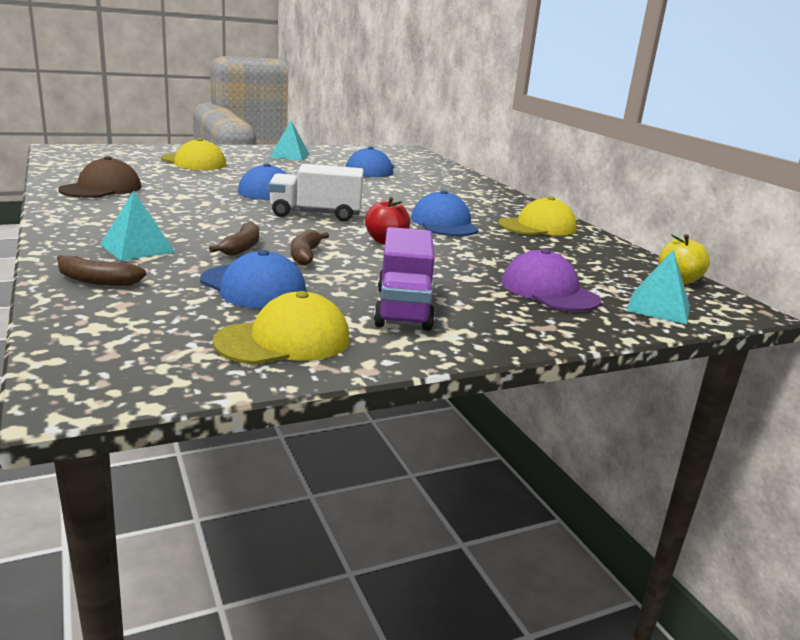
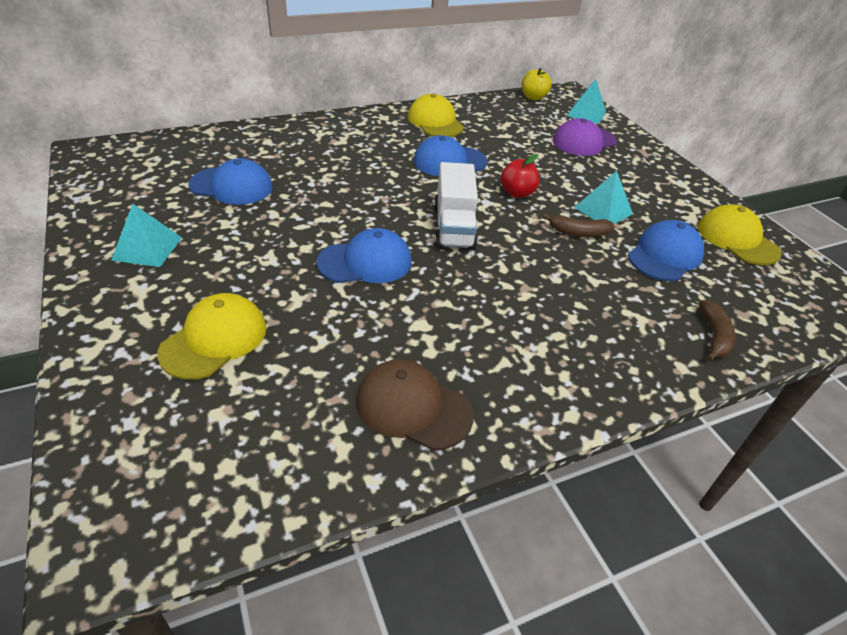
camera: 90 degrees left, 20 degrees up
(137, 248) = (623, 328): turquoise pyramid -> turquoise pyramid (603, 210)
(242, 247) = (581, 266): brown banana -> none
(403, 308) = (654, 195): purple truck -> none

